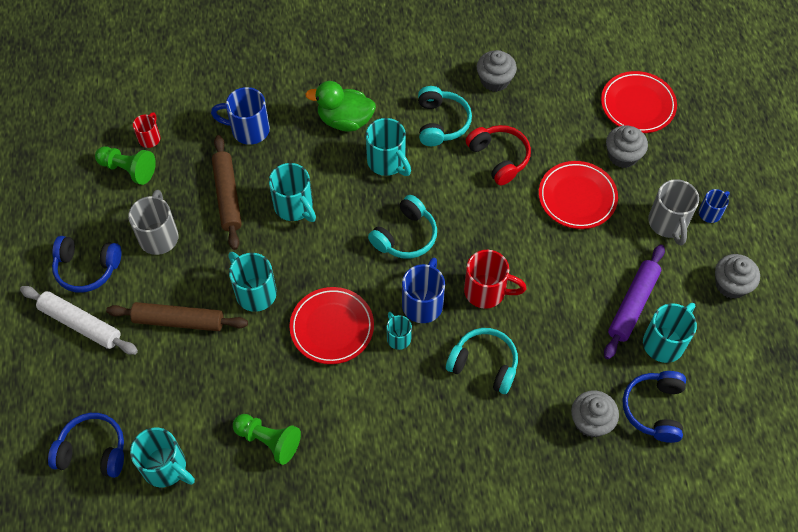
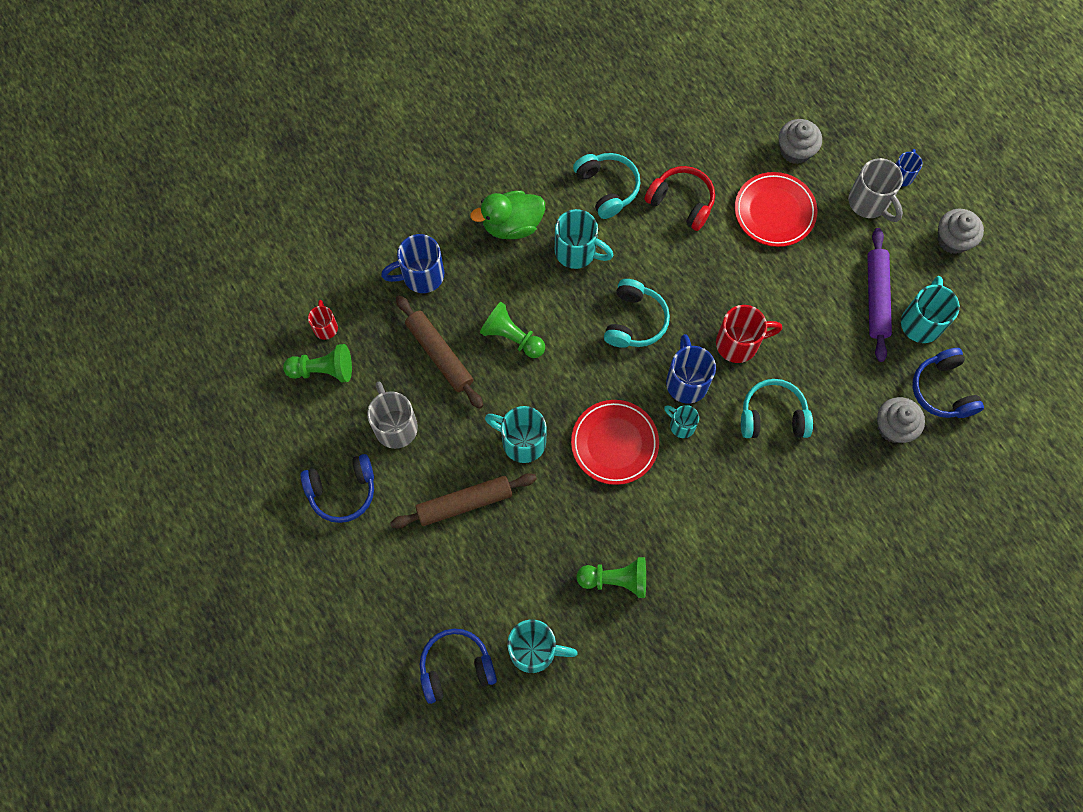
camera: 25 degrees left, 10 degrees up
(80, 324) = (369, 550): white rolling pin -> none
(294, 207) = (512, 337): turquoise mug -> green pawn
(494, 80) = (635, 121): grey cupcake -> none
(637, 105) = (784, 91): red plate -> none

